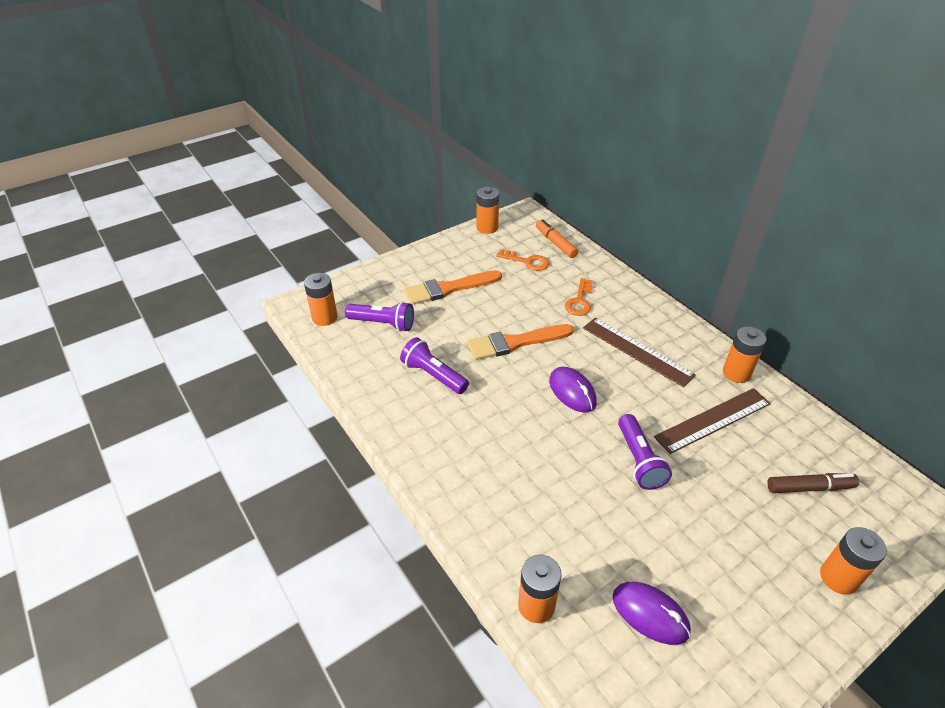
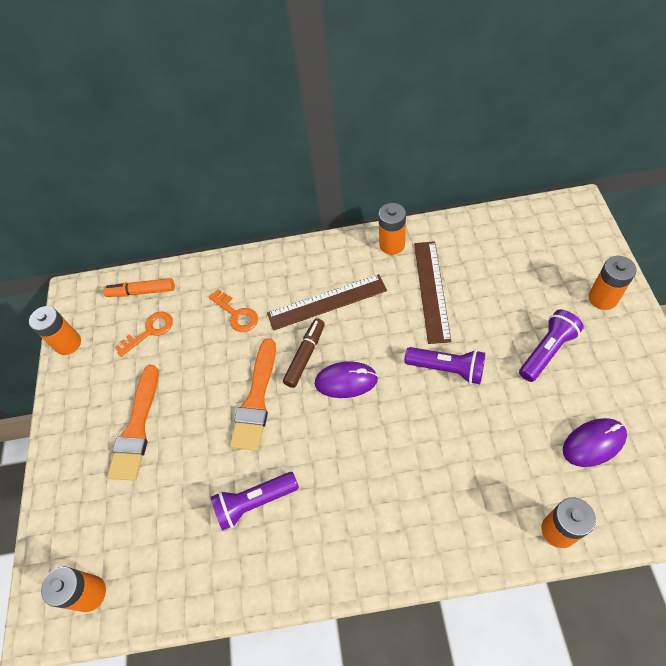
camera: 55 degrees left, 15 degrees up
(383, 324) = (145, 525): purple flashlight -> purple flashlight (547, 351)
(809, 488) = (522, 267): brown marker -> brown marker (305, 356)

